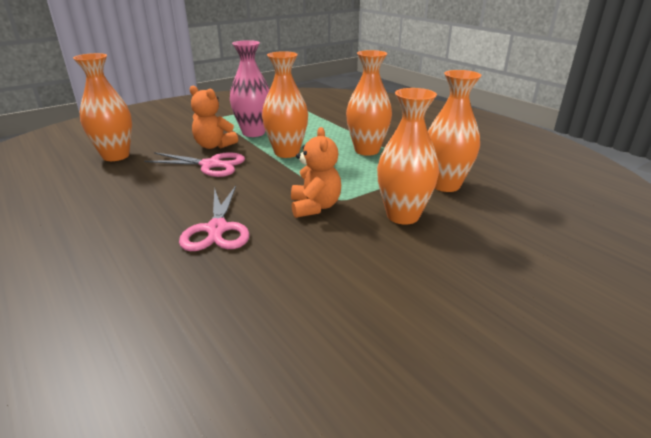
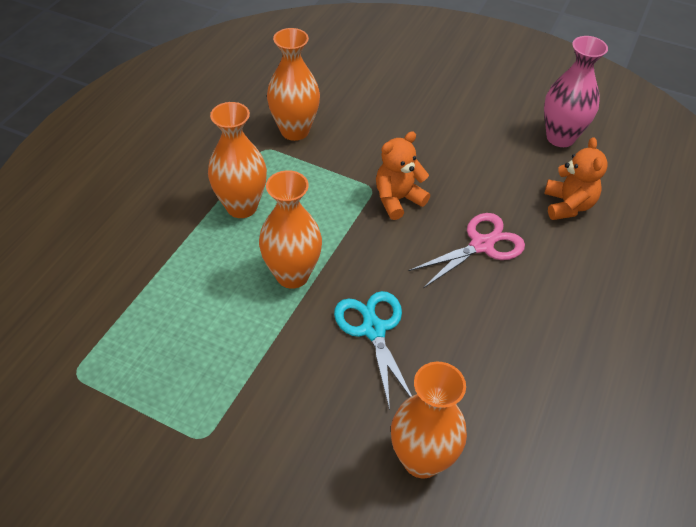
camera: 120 degrees left, 20 degrees up
(211, 165) = (373, 329): pink scissors -> turquoise scissors
(214, 146) = (317, 364): orange teddy bear -> orange teddy bear (568, 205)
(253, 133) = (245, 346): pink vase -> pink vase (560, 137)
(403, 216) = (371, 143): orange vase -> none

